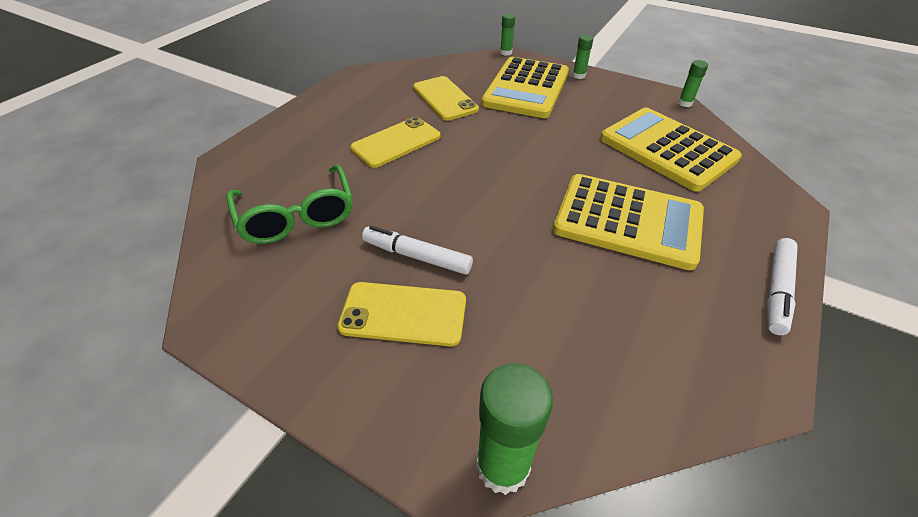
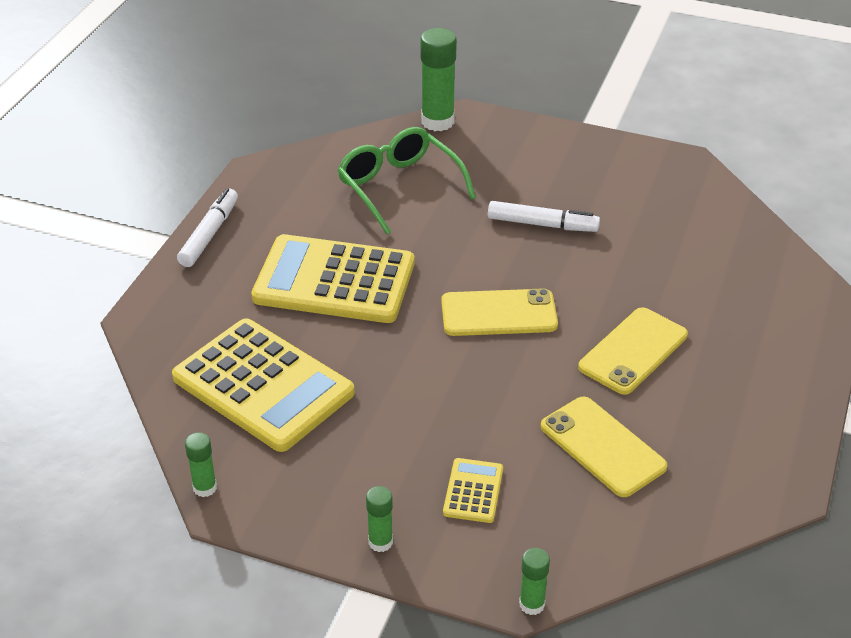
camera: 170 degrees right, 5 degrees down
(297, 216) = (684, 246): green glasses -> green glasses (399, 187)
(403, 314) = (534, 183): yellow phone -> yellow phone (499, 313)
(526, 88) = (473, 491): yellow calculator -> yellow calculator, size x0.43

